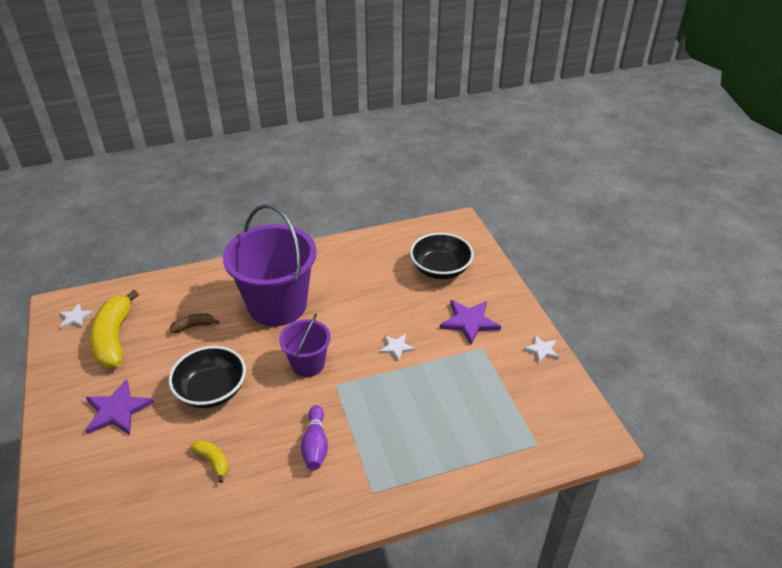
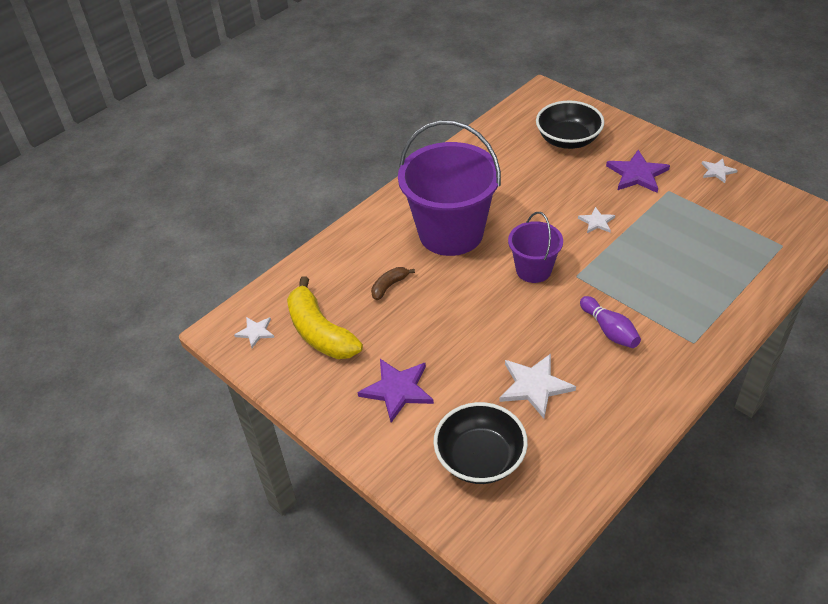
camera: 25 degrees left, 5 degrees up
(212, 391) = (469, 332): black bowl -> black bowl (480, 458)
(213, 461) = (534, 386): yellow banana -> white star

